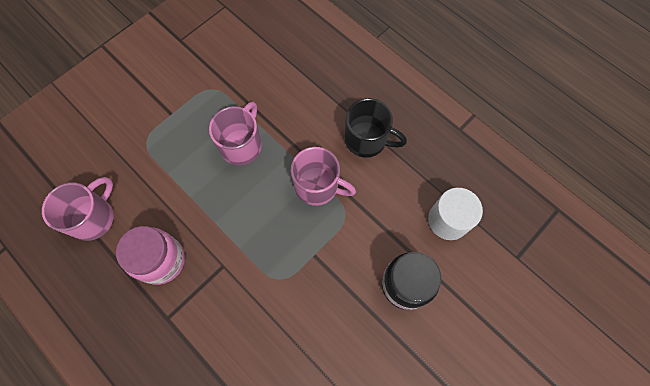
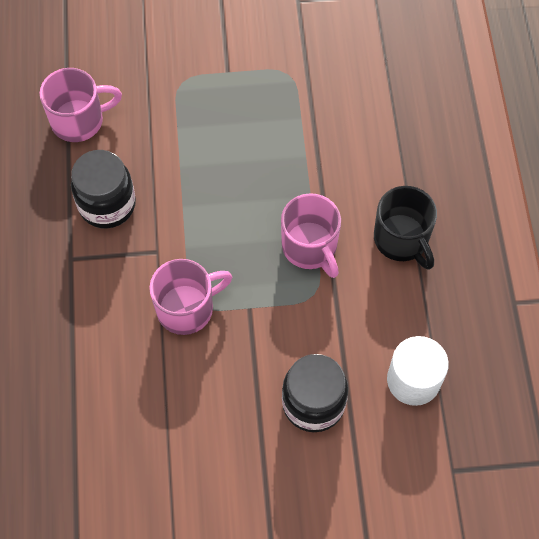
camera: 40 degrees right, 5 degrees down
(162, 260) = (107, 205): pink jar -> black jar
(242, 145) = (270, 152): pink mug -> pink mug (187, 308)

